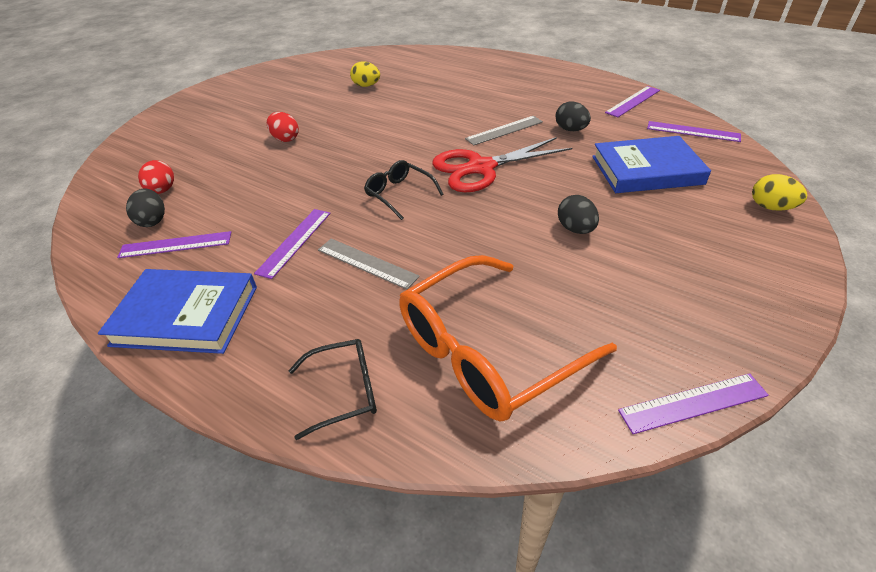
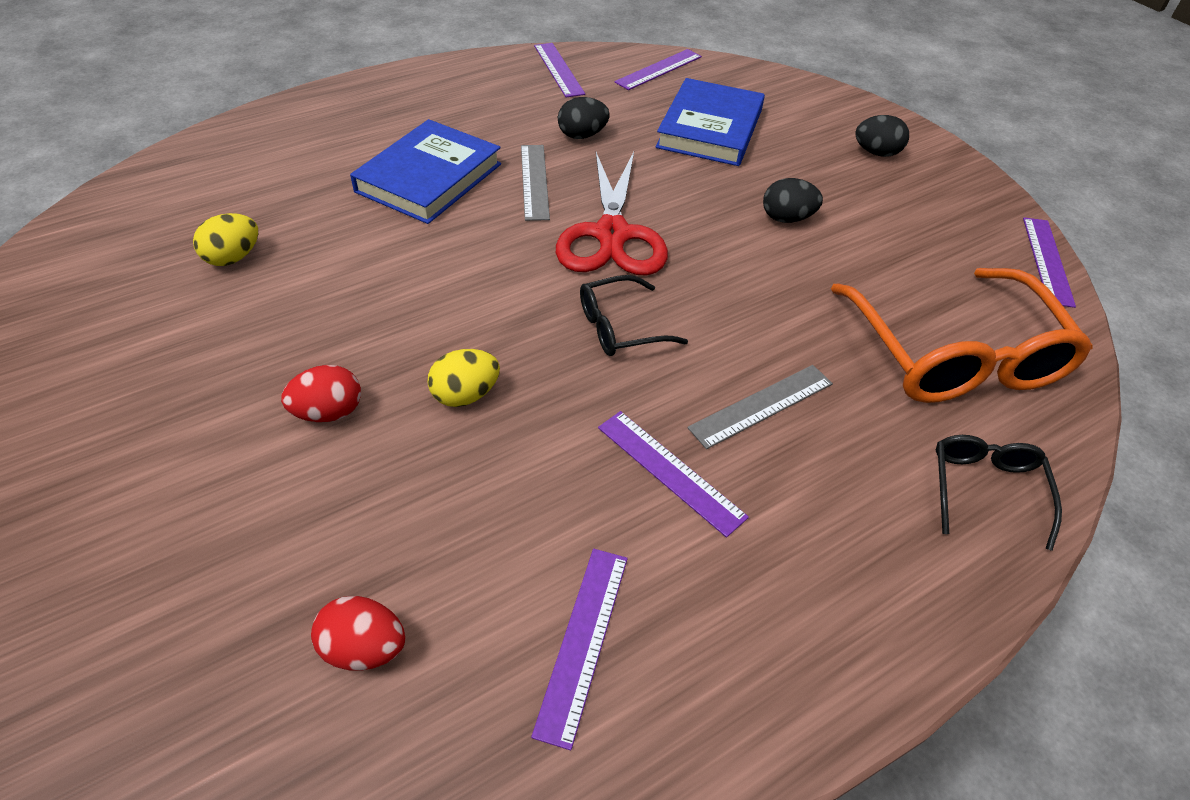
camera: 70 degrees left, 5 degrees up
(153, 221) = (473, 675): black egg -> black egg (876, 153)
(186, 315) = (788, 644): blue book -> blue book (429, 178)
(771, 207) = (818, 99): yellow egg -> yellow egg (465, 395)

